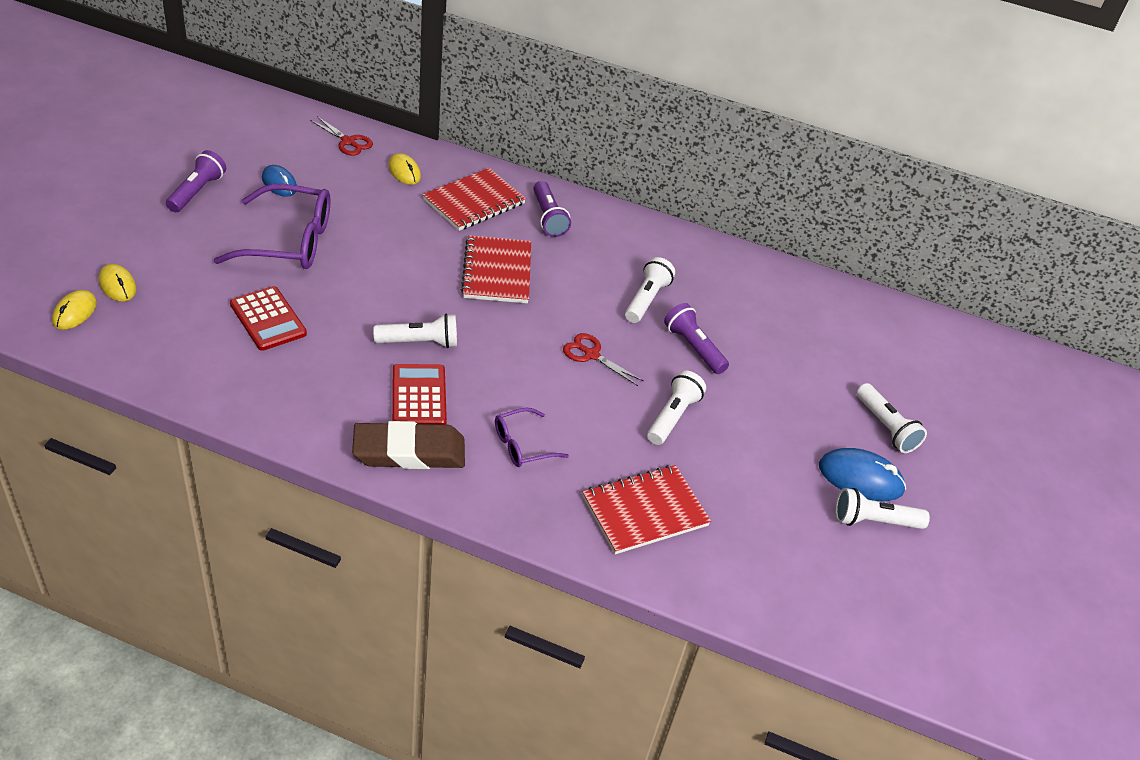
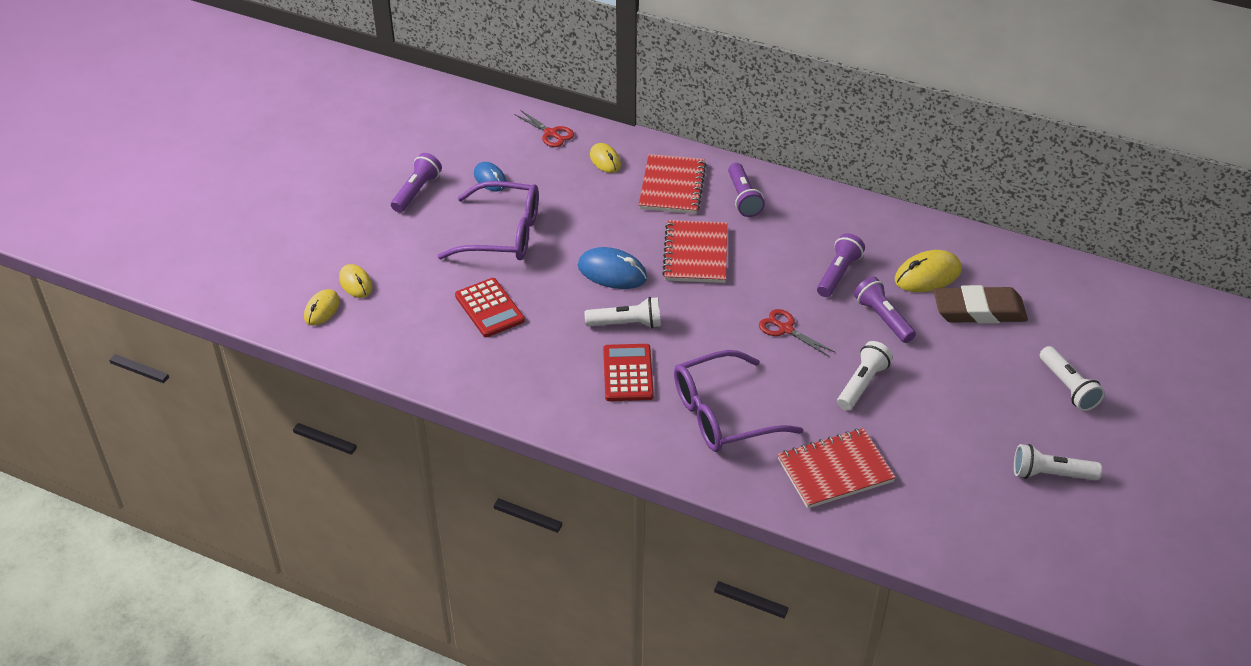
camera: 10 degrees right, 0 degrees up
(409, 452) = (621, 423): brown eraser -> brown eraser (979, 310)
(474, 202) = (672, 186): red notebook -> red notebook turned 45 degrees counterclockwise
(522, 445) = (723, 414): purple glasses -> purple glasses, size x1.90
(646, 299) = (838, 274): white flashlight -> purple flashlight
(738, 305) = (927, 275): none -> yellow mouse
(860, 478) = (1040, 435): blue mouse -> blue mouse (612, 272)

